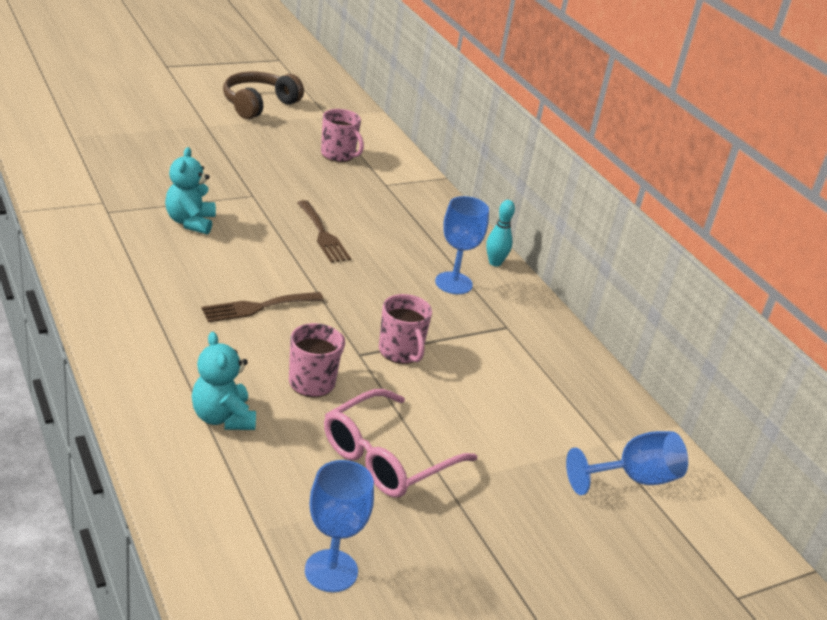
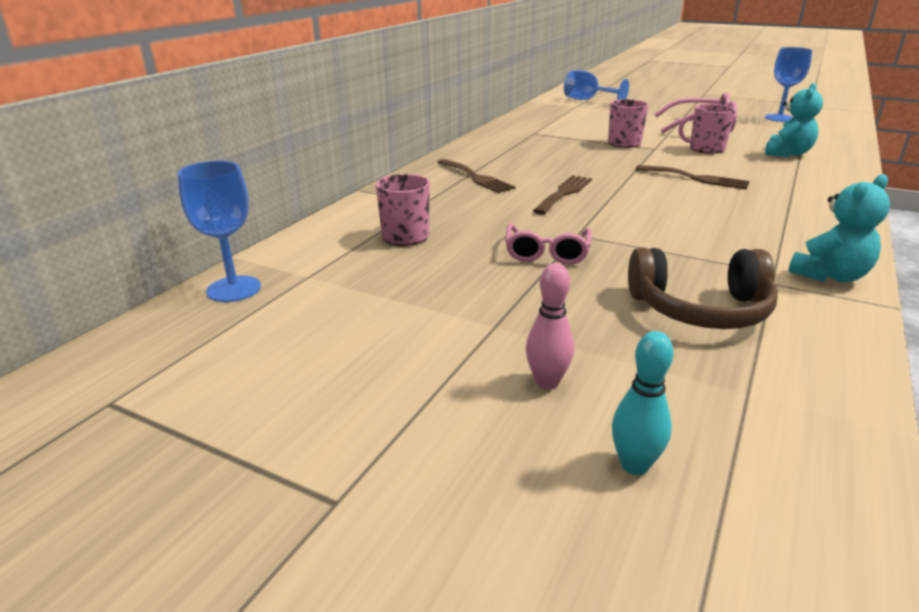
camera: 120 degrees left, 5 degrees down
(152, 113) = (547, 382): none -> pink bowling pin
(190, 222) = (682, 235): turquoise teddy bear -> turquoise teddy bear (830, 276)
(248, 174) = (547, 252): none -> pink glasses
(258, 104) = (354, 327): brown headphones -> brown headphones (700, 309)
(409, 225) = (476, 177): none -> brown fork
(453, 283) = (521, 150): blue goblet -> blue goblet (234, 289)
(495, 263) = (467, 149): turquoise bowling pin -> turquoise bowling pin (634, 465)

